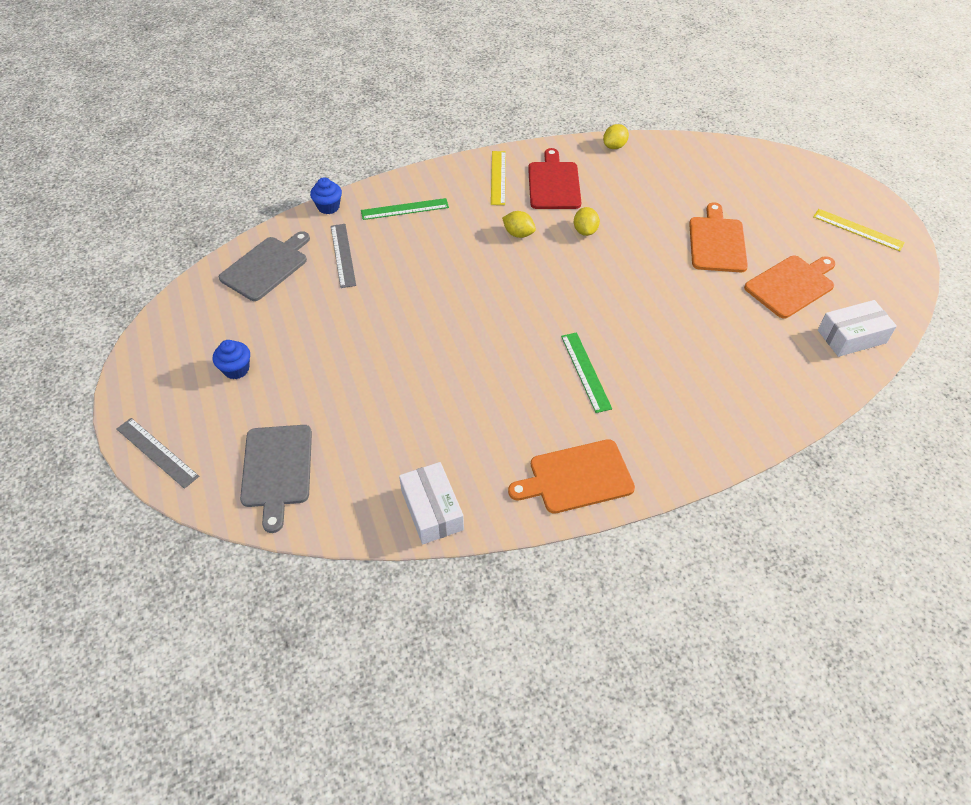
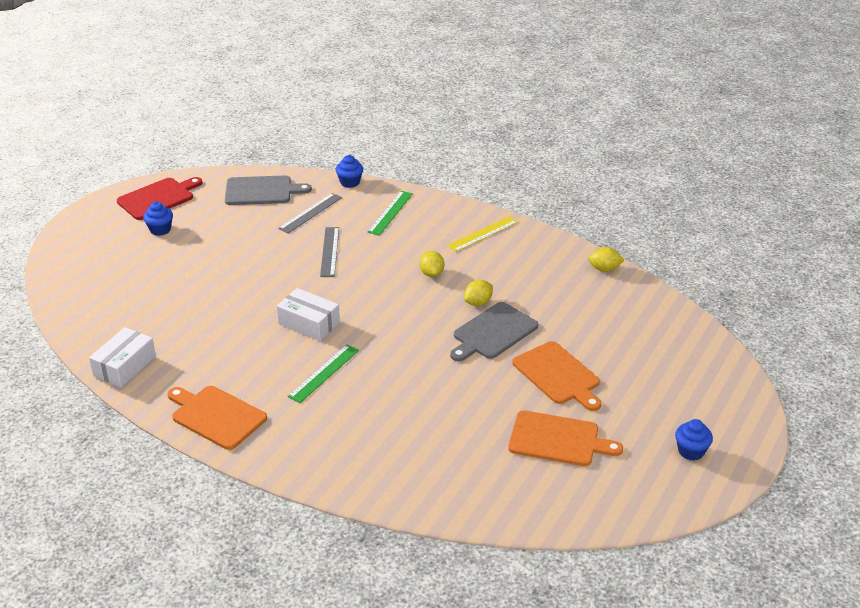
camera: 50 degrees right, 15 degrees down
(157, 452) = (66, 239): grey ruler -> grey ruler (329, 251)
(277, 470) = (96, 289): grey cutting board -> grey cutting board (493, 332)
(405, 209) = (390, 213): green ruler -> green ruler turned 75 degrees clockwise
(554, 183) = (513, 262): red cutting board -> red cutting board (158, 198)
(717, 242) = (558, 375): orange cutting board -> orange cutting board turned 90 degrees clockwise
(851, 336) = (536, 501): white box -> white box (309, 323)
(858, 230) = (691, 451): yellow ruler -> blue cupcake

